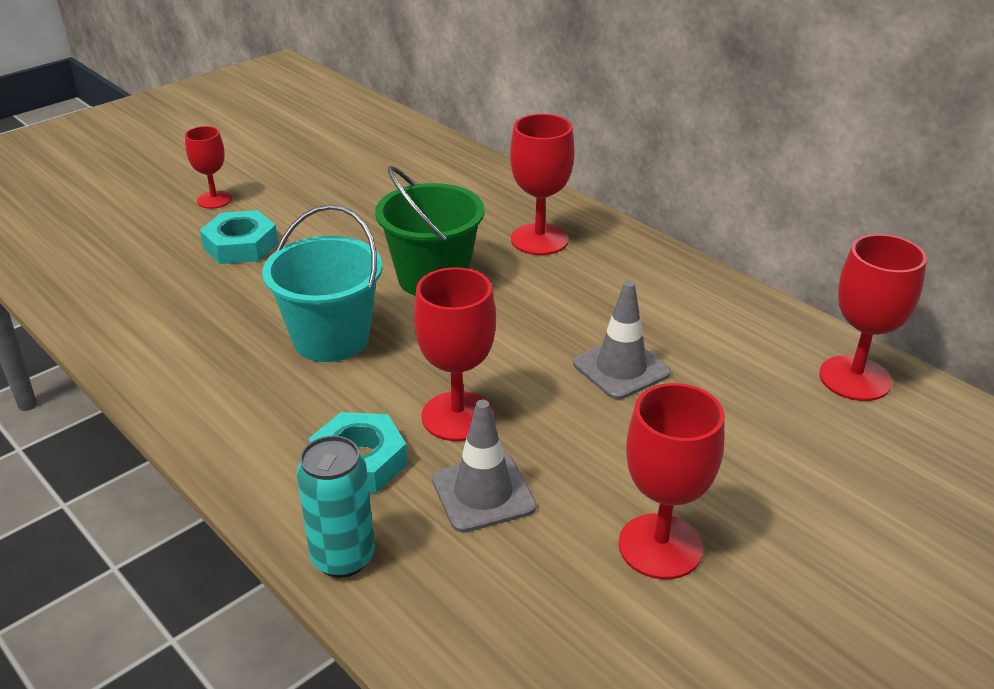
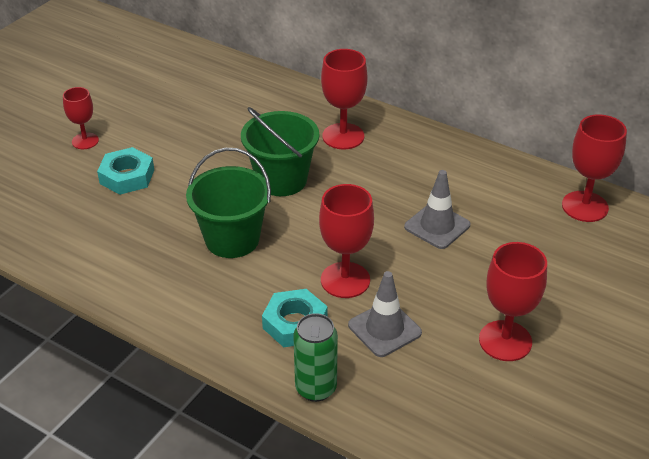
camera: 15 degrees left, 5 degrees up
(331, 338) = (232, 239): turquoise bucket -> green bucket
(343, 558) = (316, 388): turquoise can -> green can

